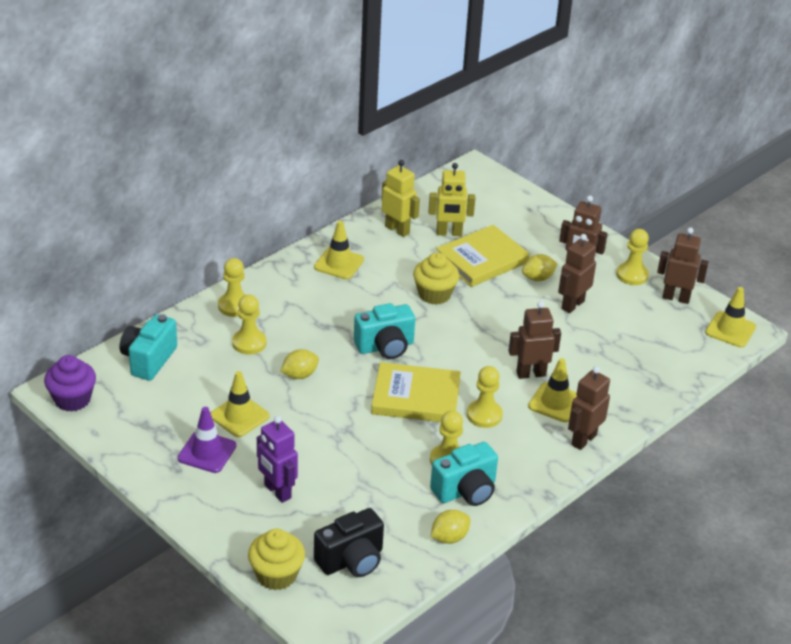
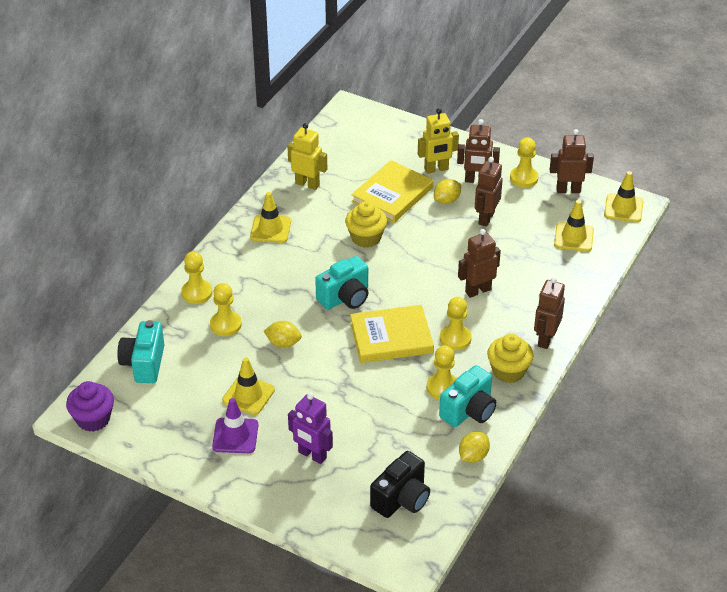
camera: 15 degrees left, 5 degrees up
(276, 575) = (345, 530): yellow cupcake -> yellow cupcake (508, 371)
(299, 375) = (283, 343): yellow lemon -> yellow lemon turned 60 degrees clockwise
(449, 233) = (353, 176): yellow robot -> yellow robot (436, 169)
(555, 402) = (509, 311): yellow traffic cone -> yellow traffic cone (573, 237)

